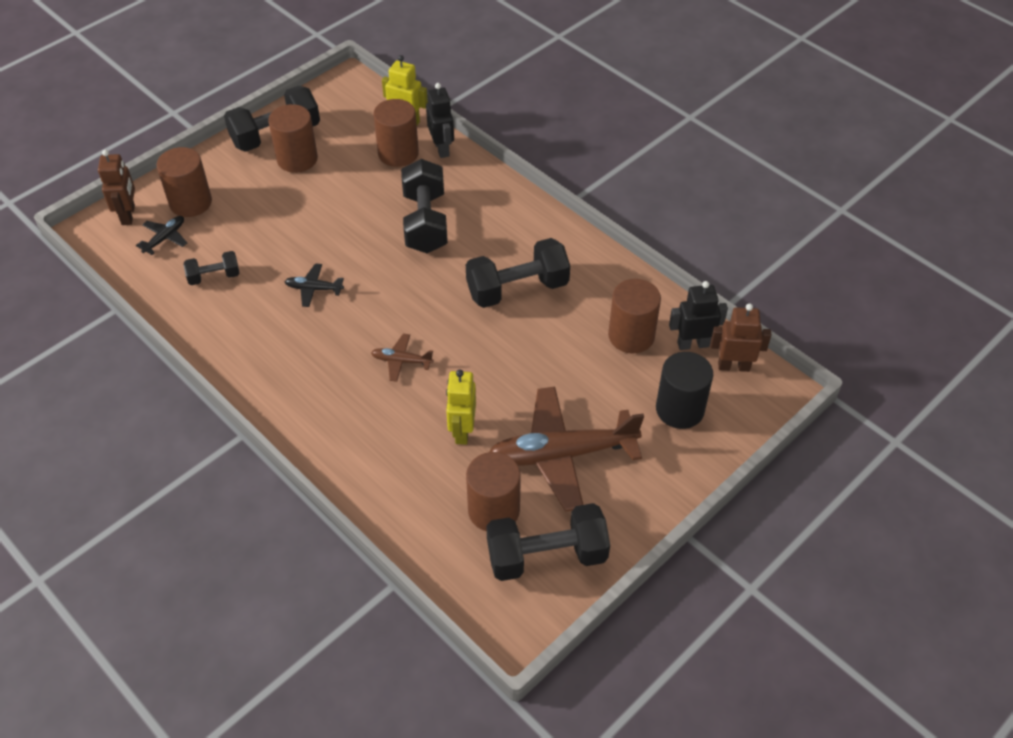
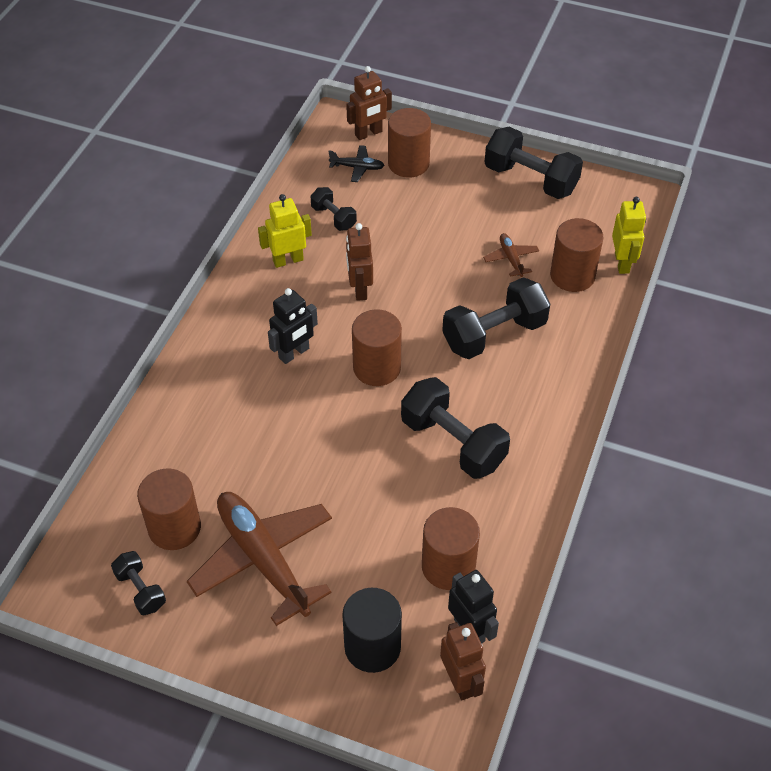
camera: 65 degrees right, 0 degrees up
(297, 159) = (511, 207): brown cylinder -> brown cylinder (377, 368)
(313, 289) = (359, 289): black plane -> brown robot
(401, 361) = (310, 388): brown plane -> brown plane (510, 258)
(442, 148) = (604, 306): black robot -> black robot (294, 353)
(462, 431) = (253, 467): yellow robot -> yellow robot (288, 260)
(546, 556) = (141, 590): black dumbbell -> black dumbbell, size x0.53

